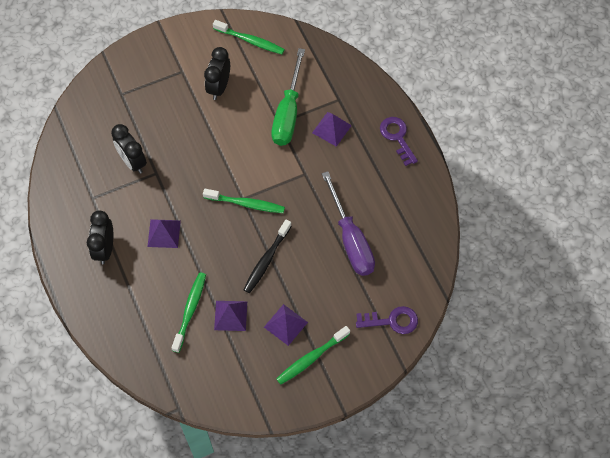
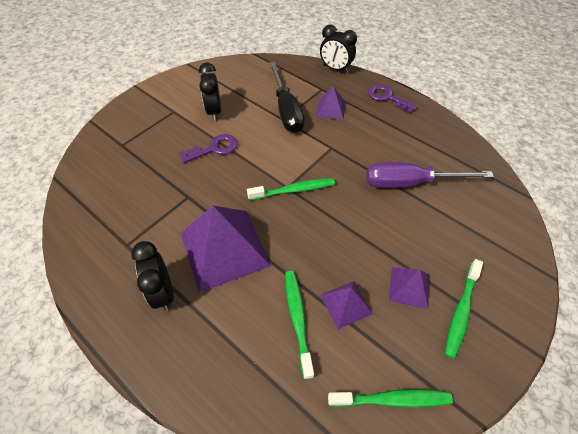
camera: 25 degrees left, 10 degrees down
(132, 162) = (158, 195): black clock -> black clock (335, 69)
(164, 233) = (224, 249): purple pyramid -> purple pyramid, size x2.02
(250, 41) = (223, 74): green toothbrush -> green toothbrush (392, 399)
(266, 260) = (346, 231): black toothbrush -> none
(288, 113) = (286, 110): green screwdriver -> black screwdriver
(351, 239) = (410, 183): purple screwdriver -> purple screwdriver turned 135 degrees clockwise
(392, 321) = (504, 238): purple key -> purple key (214, 149)

